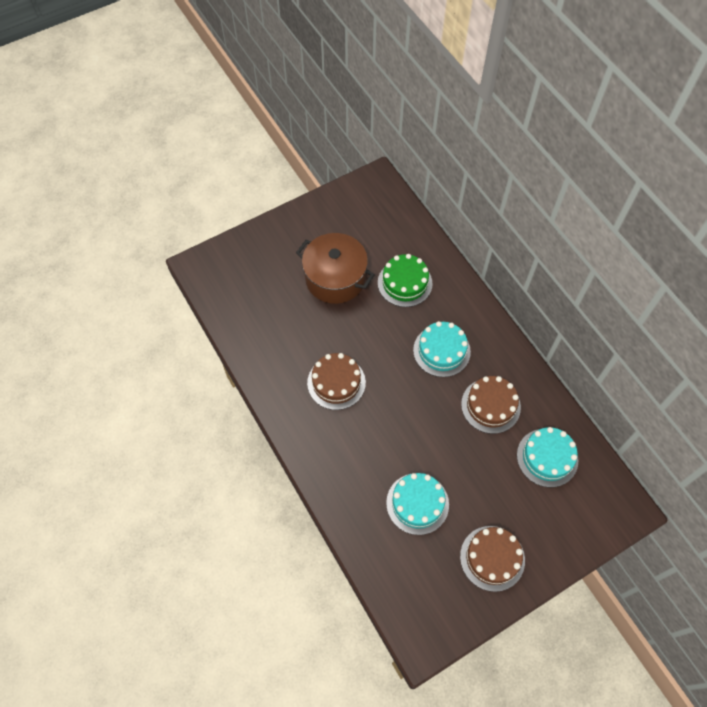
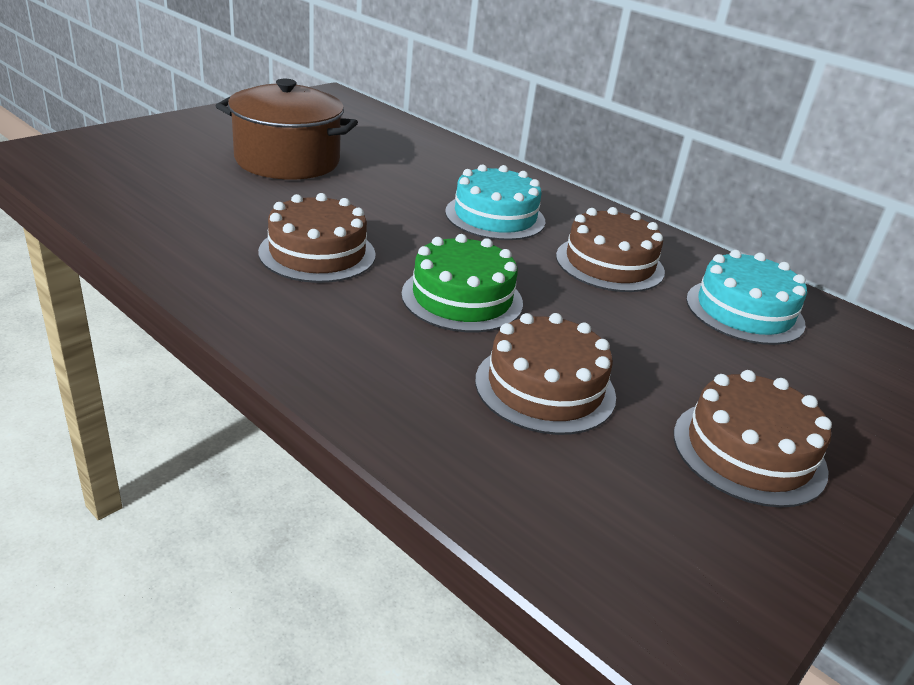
camera: 20 degrees left, 30 degrees down
(405, 283) = (405, 163): green cake -> green cake (462, 298)
(417, 503) = (545, 387): turquoise cake -> brown cake

